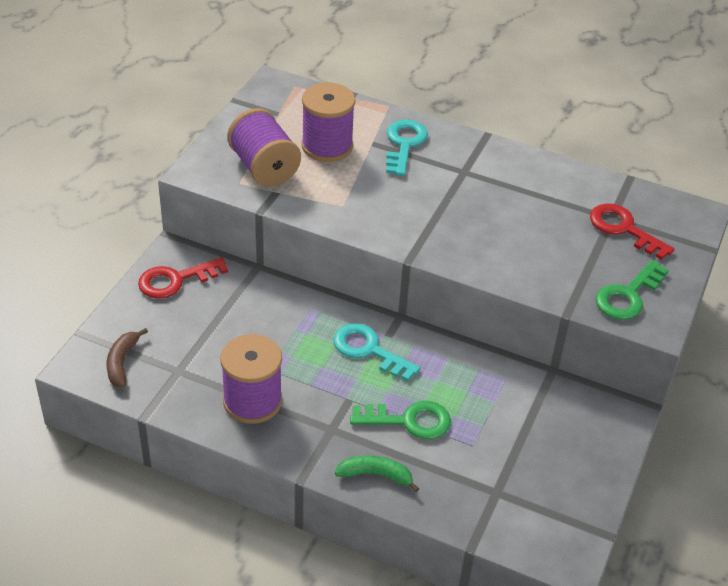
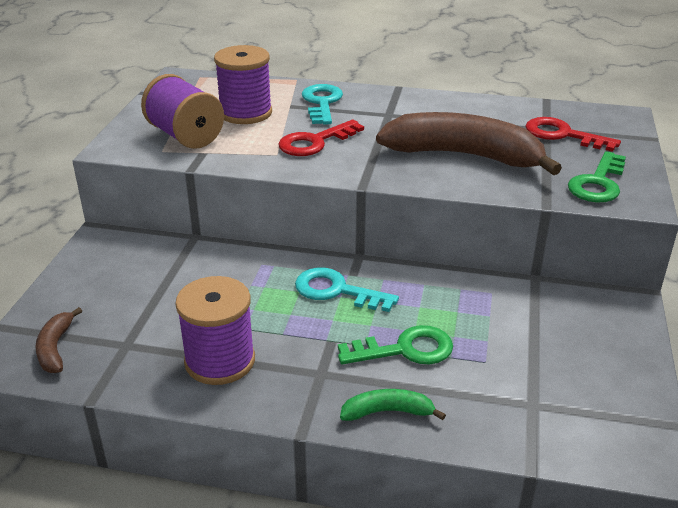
camera: 10 degrees left, 10 degrees down
(175, 280) = (106, 261): red key -> red key (314, 142)
(517, 239) = (465, 156): none -> brown banana

